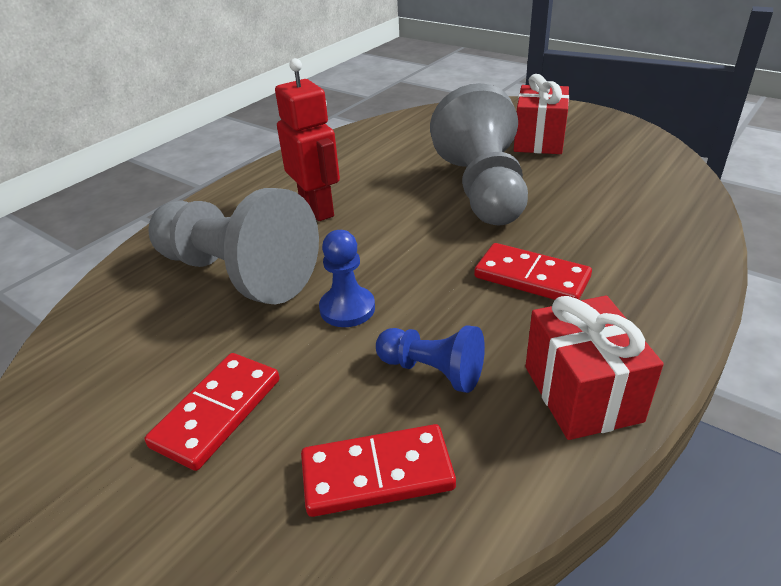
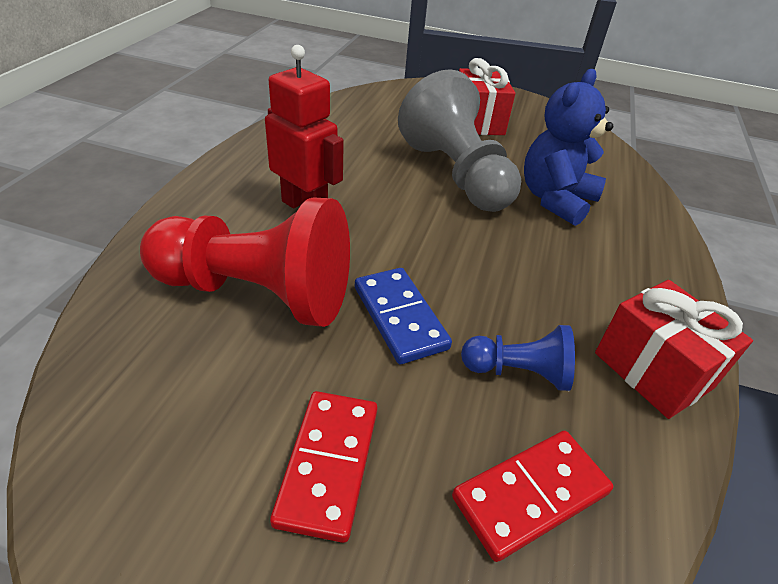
camera: 25 degrees left, 5 degrees up
(237, 274) = (257, 293): grey pawn -> red pawn
(347, 308) = (399, 317): blue pawn -> blue domino
(531, 277) = (549, 261): red domino -> none
(578, 220) = (555, 200): none -> blue teddy bear

